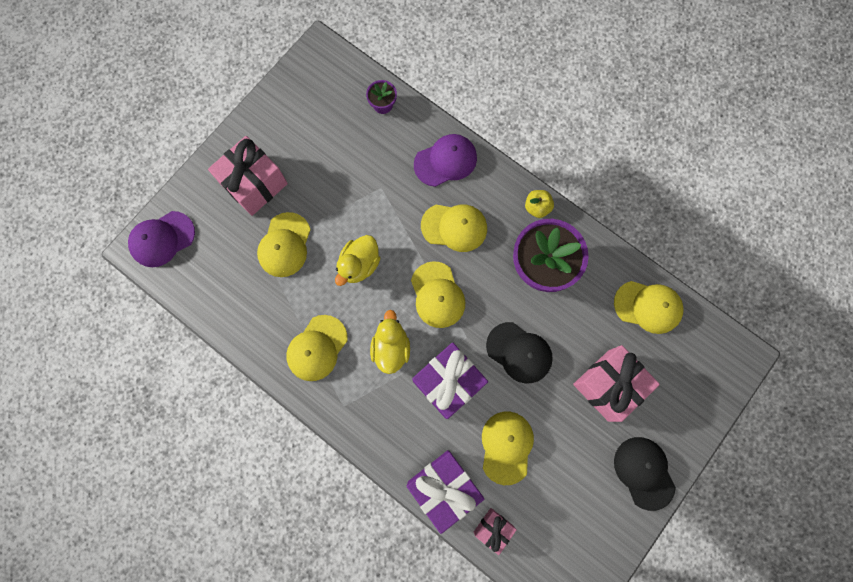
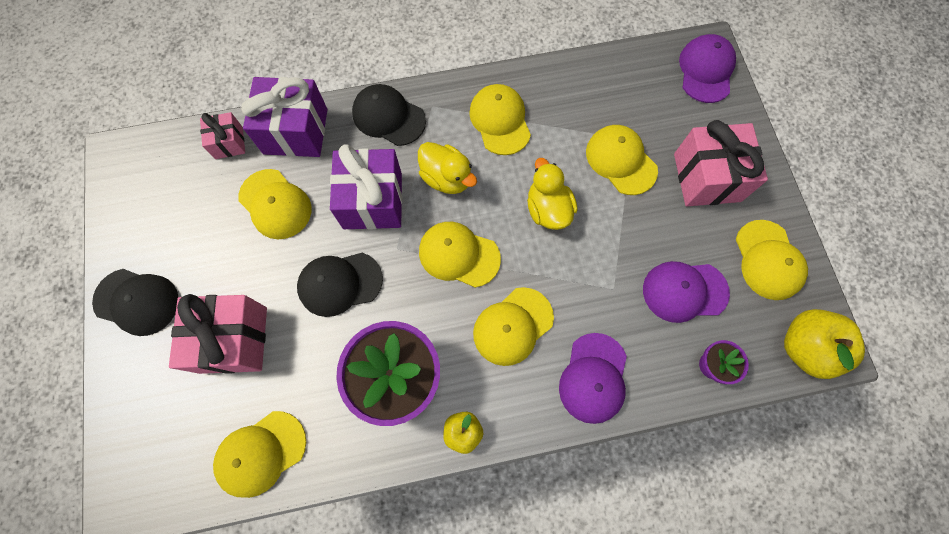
camera: 130 degrees right, 5 degrees down
(287, 114) = (768, 260): none -> yellow cap
(330, 64) = (805, 347): none -> yellow apple
(348, 147) = (684, 291): none -> purple cap
(377, 430) = (388, 117): none -> black cap

